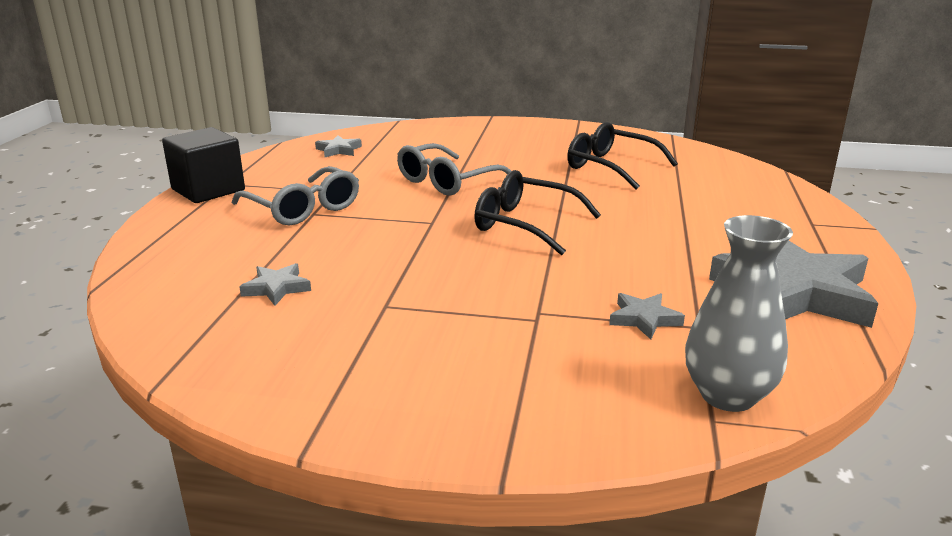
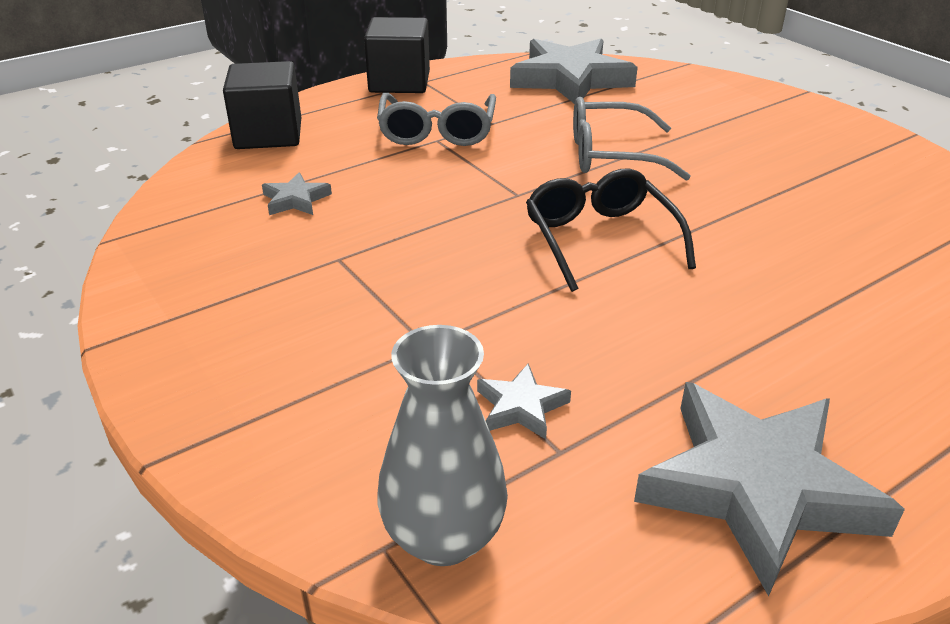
camera: 45 degrees right, 10 degrees up
(159, 259) = (268, 134): none -> black cube
(339, 150) = (570, 79): grey star -> grey star, size x2.29
(611, 167) = (836, 213): black glasses -> none

